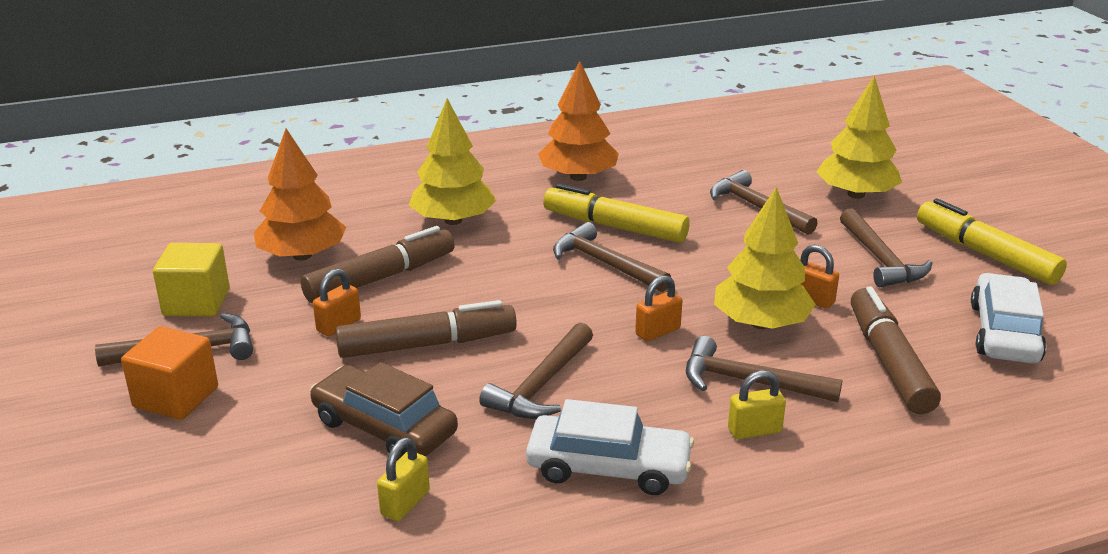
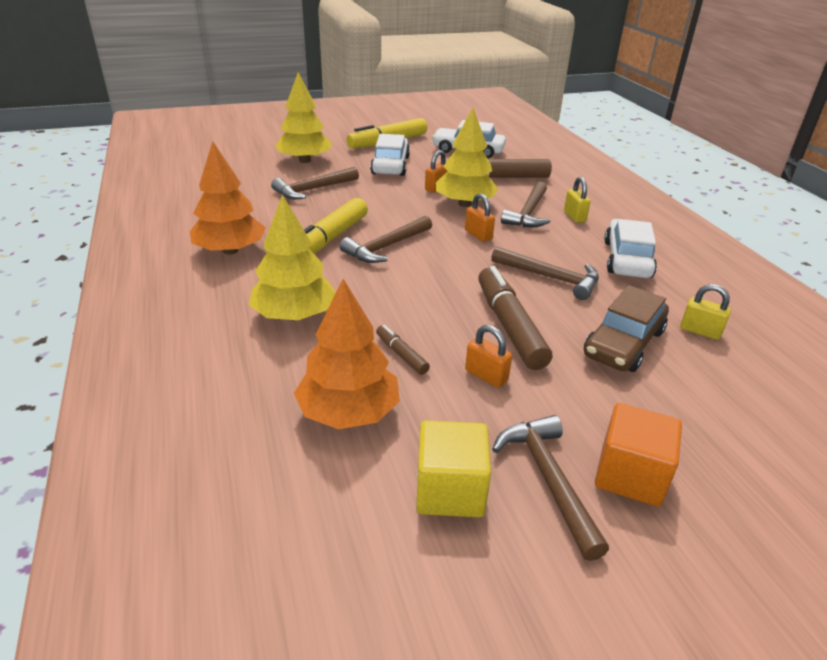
camera: 90 degrees left, 5 degrees up
(381, 278) = (401, 354): brown marker -> brown marker, size x0.49
(880, 259) = (390, 165): brown hammer -> white car

